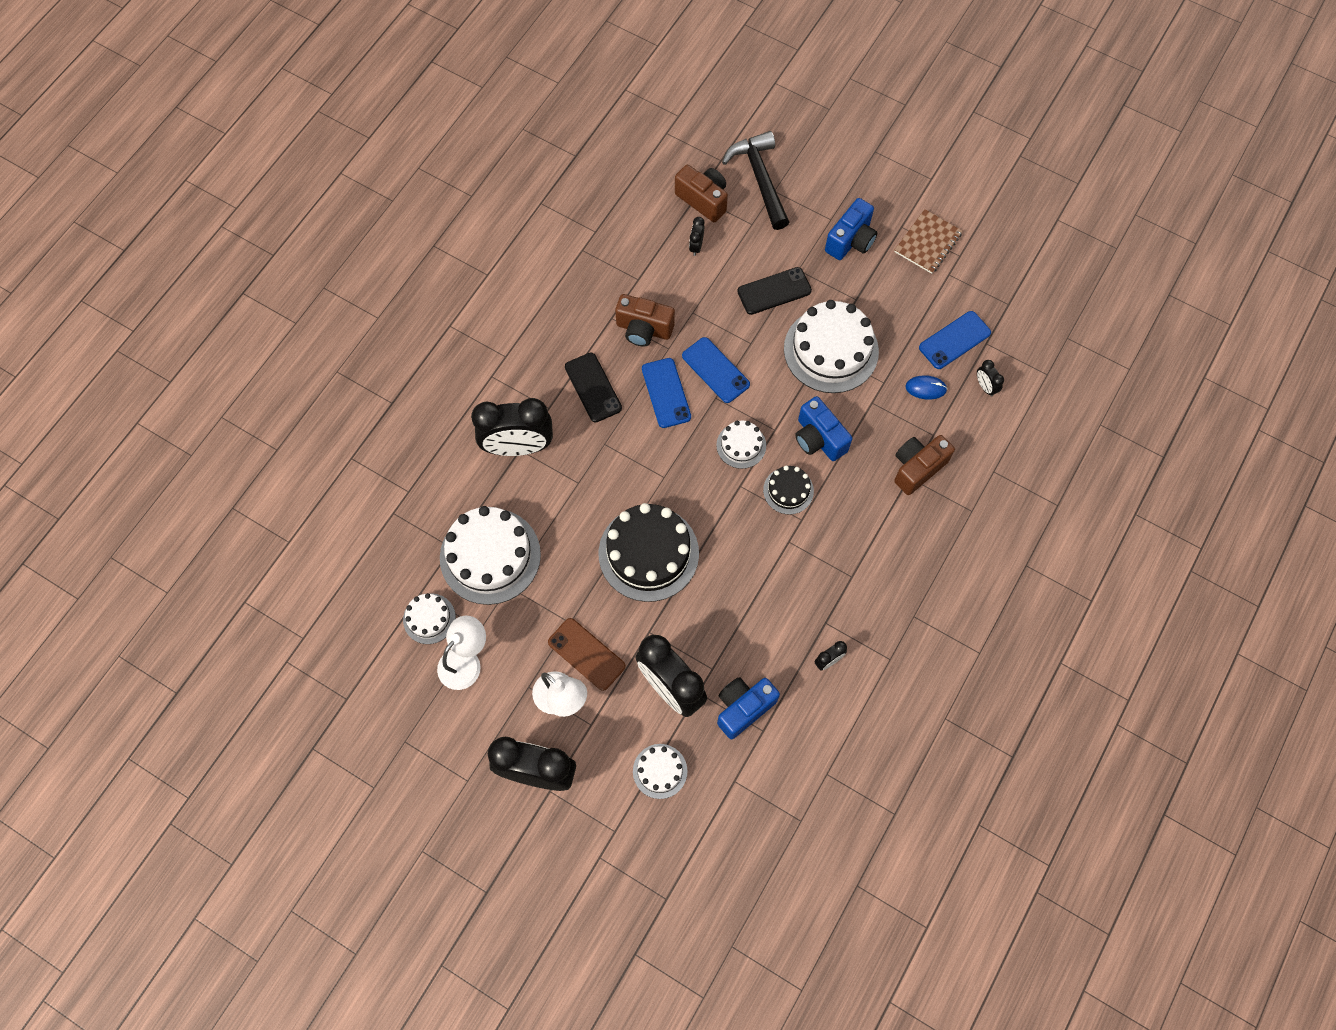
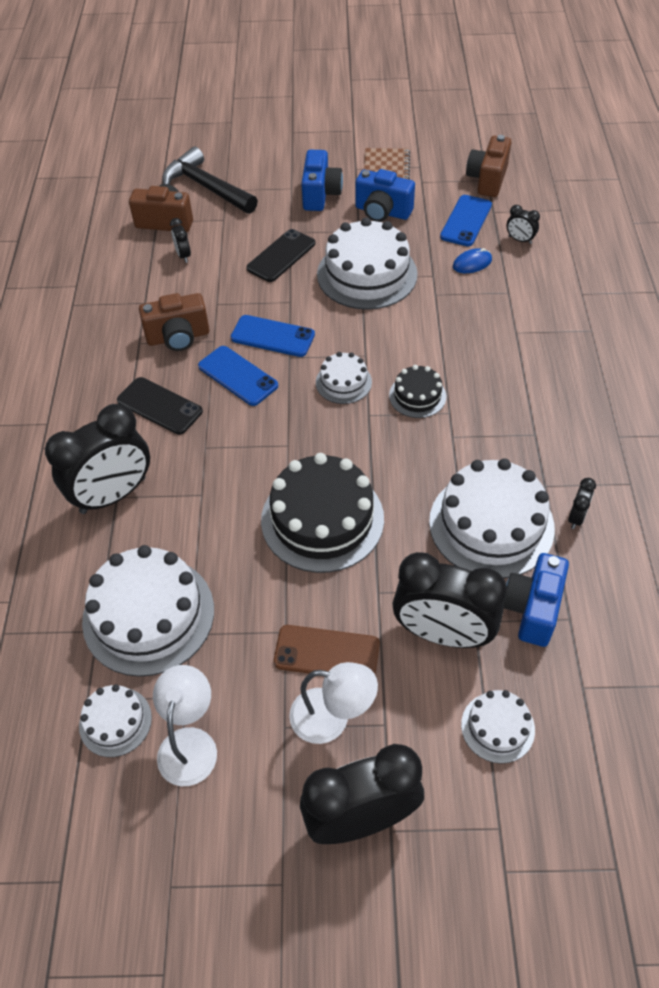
camera: 30 degrees left, 15 degrees down
(763, 629) = (491, 524): none -> white cake
(818, 438) = (411, 342): blue camera -> blue camera (382, 212)
(917, 468) = (517, 322): brown camera -> brown camera (487, 180)

